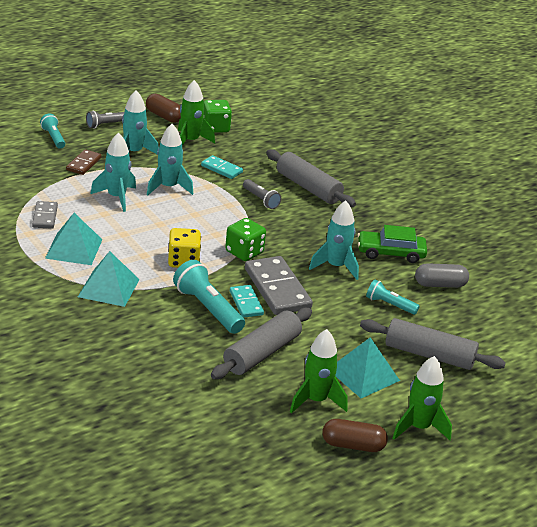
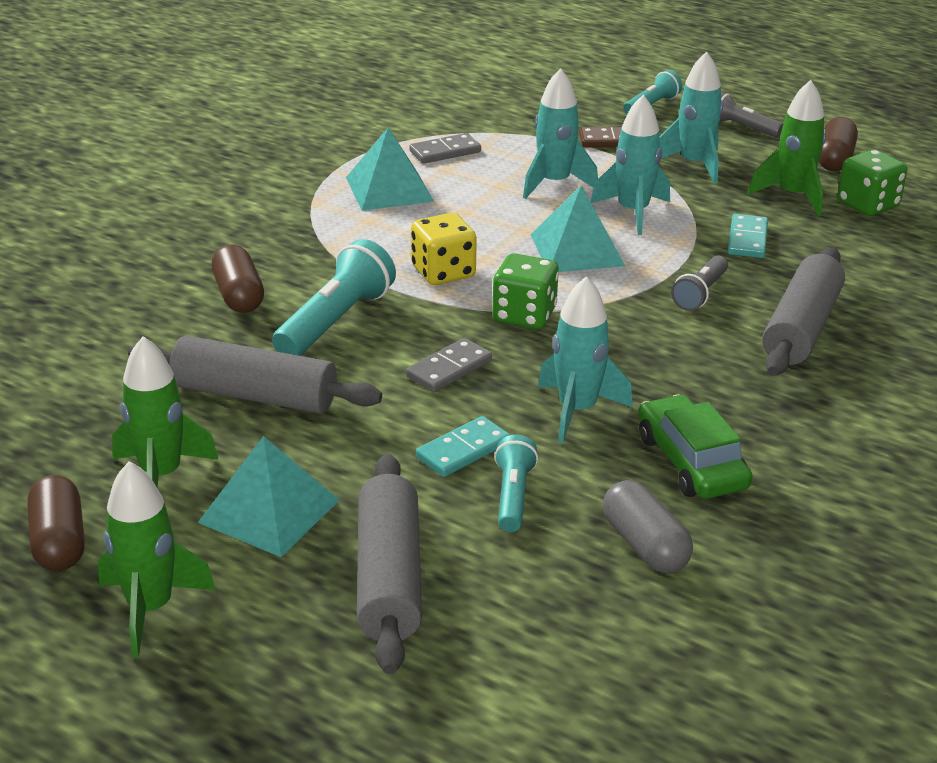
camera: 70 degrees right, 0 degrees up
(108, 288) = (318, 235): turquoise pyramid -> turquoise pyramid (577, 249)
(155, 332) = (239, 295): none -> brown capsule
(246, 303) = (381, 350): turquoise domino -> turquoise domino (463, 450)
(277, 289) = (449, 369): grey domino -> grey domino, size x0.54

